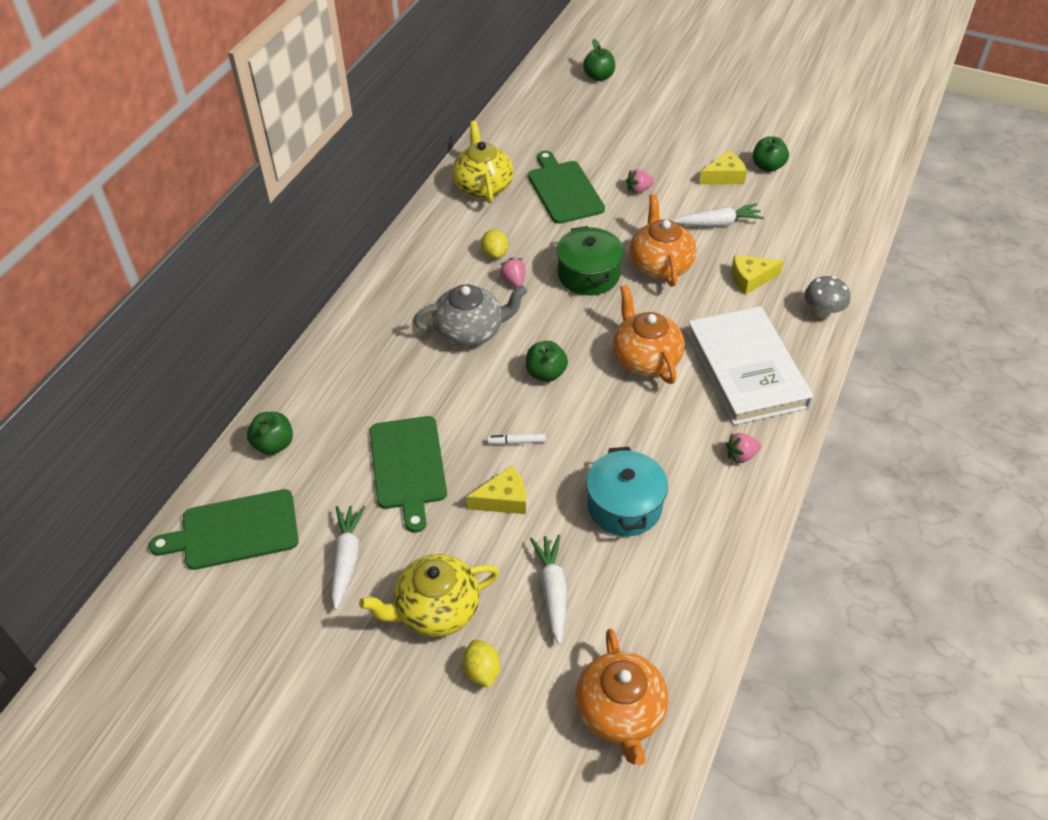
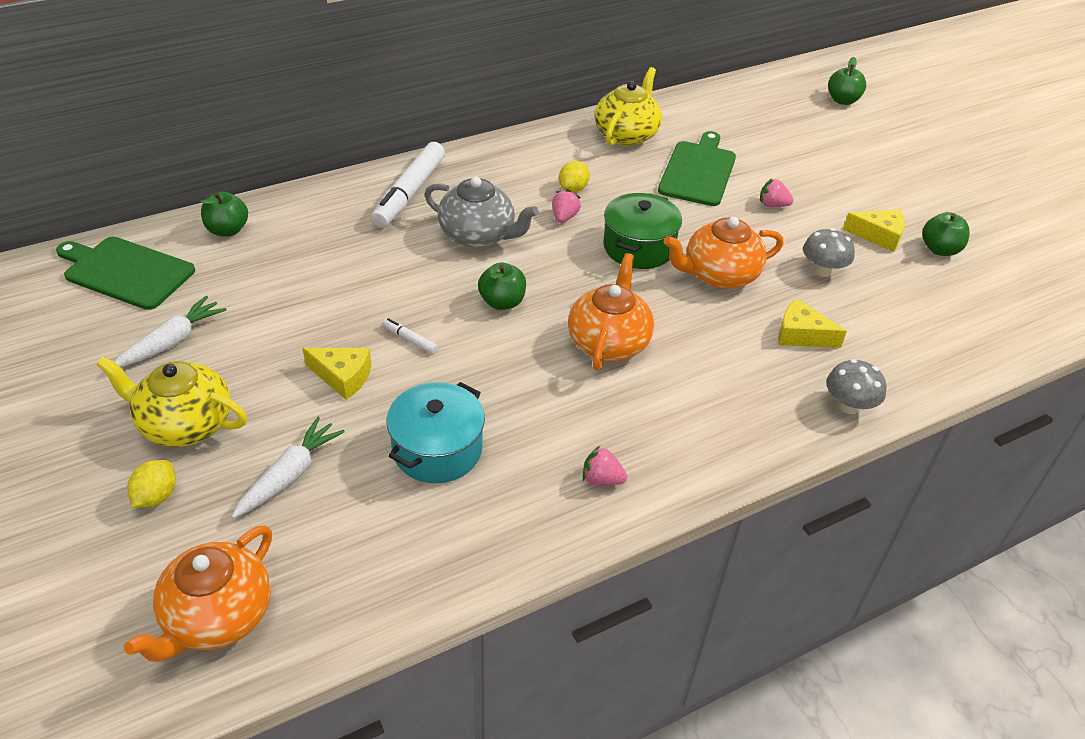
camera: 35 degrees right, 5 degrees down
(379, 327) = (409, 193): none -> white marker
(408, 466) = (301, 305): green cutting board -> none
(660, 265) = (719, 275): orange teapot -> orange teapot turned 135 degrees counterclockwise
(717, 223) = (822, 270): white carrot -> grey mushroom
(746, 369) = (700, 409): white book -> none

